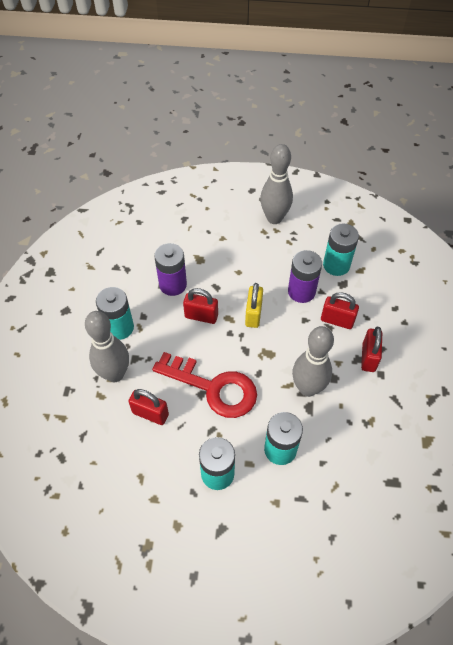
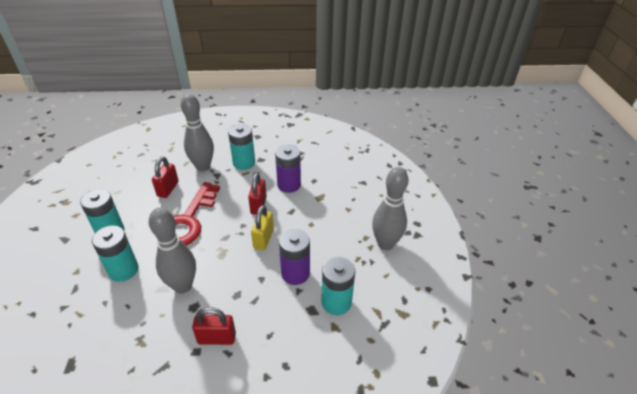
camera: 80 degrees right, 15 degrees down
(253, 314) = (263, 239): yellow padlock -> yellow padlock turned 75 degrees counterclockwise
(337, 320) = (262, 306): red padlock -> none

